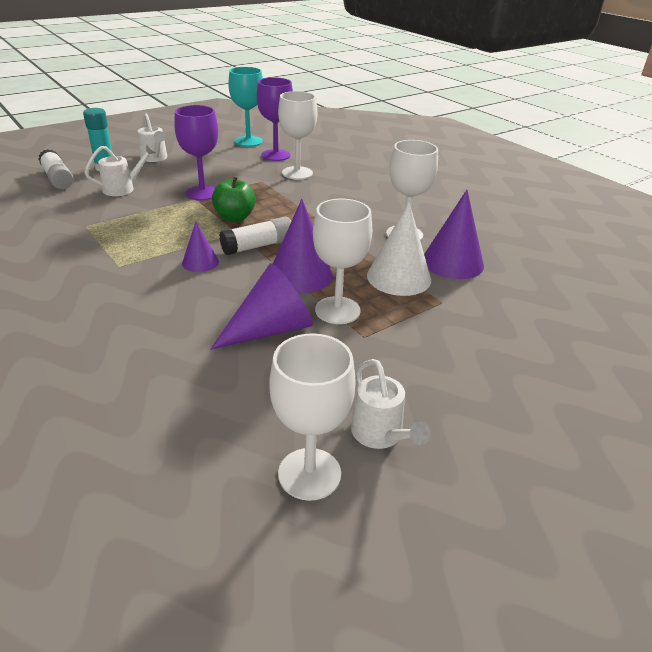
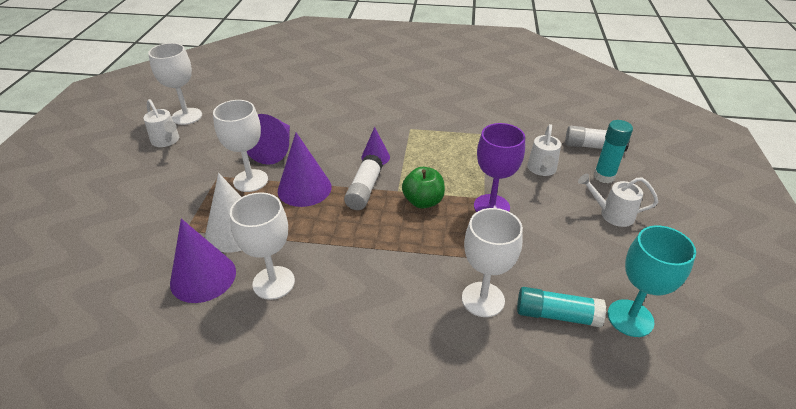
camera: 135 degrees right, 5 degrees up
(276, 155) = (557, 315): purple goblet -> turquoise glue stick
(381, 435) = (167, 141): white watering can -> white watering can turned 150 degrees counterclockwise

